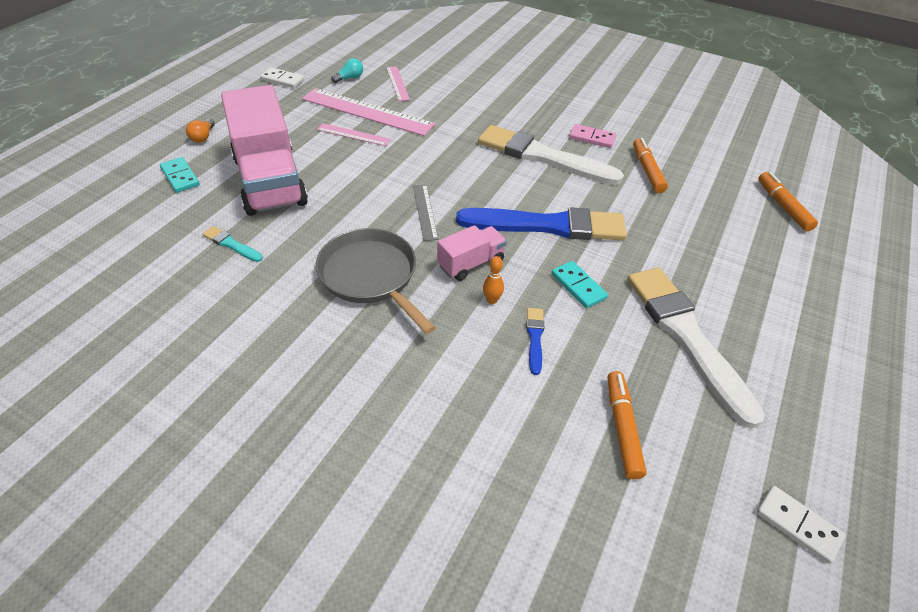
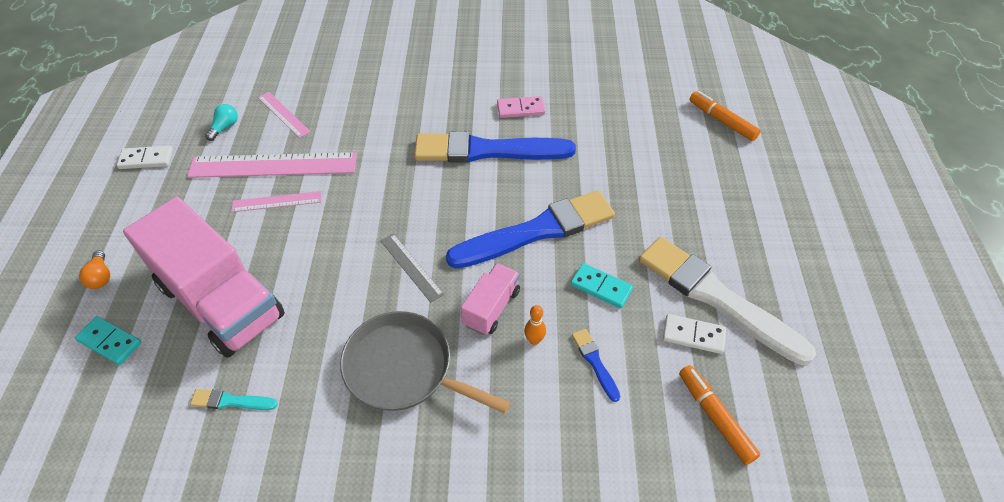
camera: 25 degrees left, 5 degrees up
(543, 157) = (487, 150): white brush -> blue brush
(647, 170) = (590, 127): orange marker -> none
(797, 525) = (883, 436): white domino -> white domino (693, 335)

